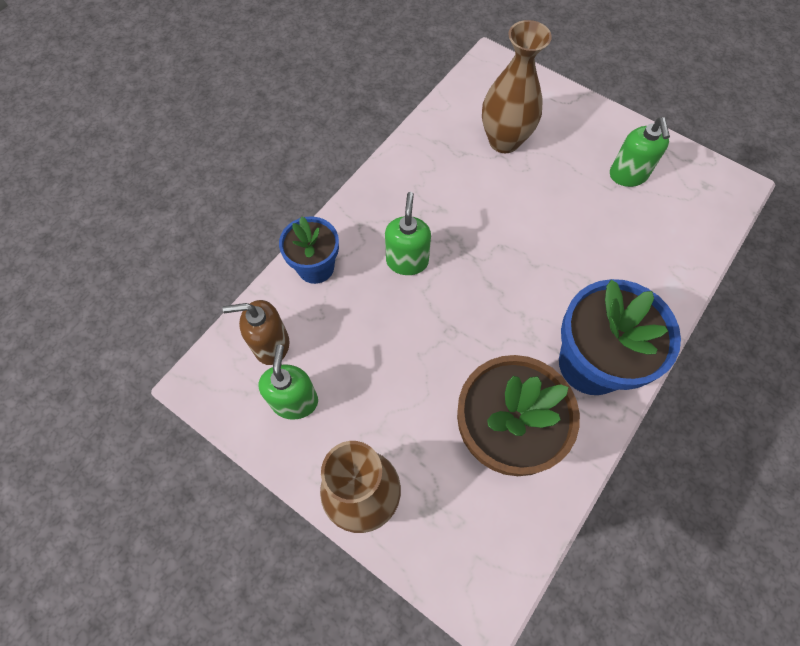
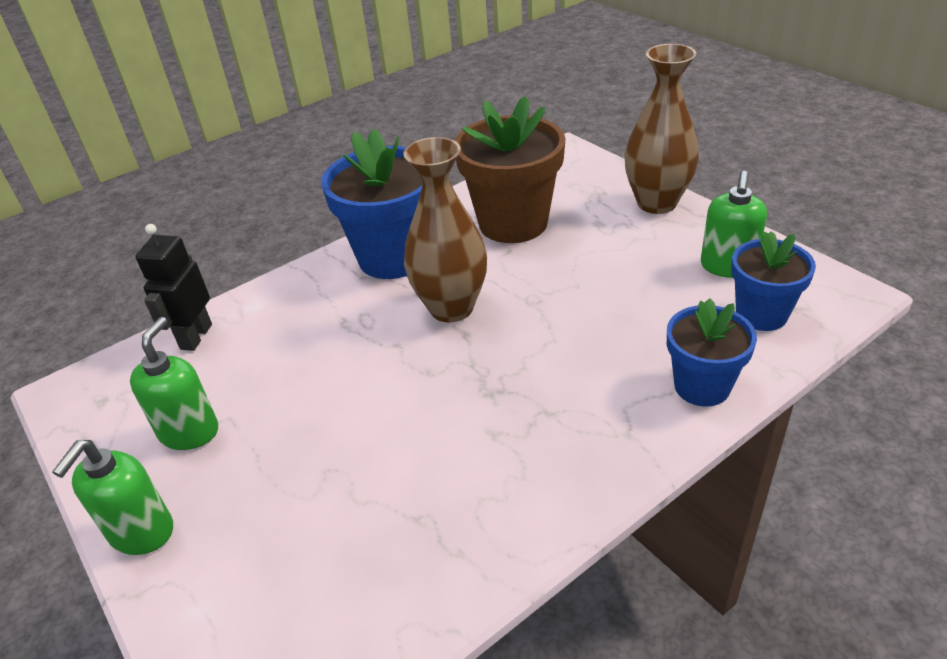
camera: 160 degrees left, 25 degrees down
(271, 345) = (761, 314): brown soap dispenser -> blue flower pot
(407, 261) = (566, 374): green soap dispenser -> green soap dispenser (141, 532)
(504, 141) = (336, 526): brown vase -> brown vase (451, 308)
(690, 246) = (195, 336): none -> black robot

